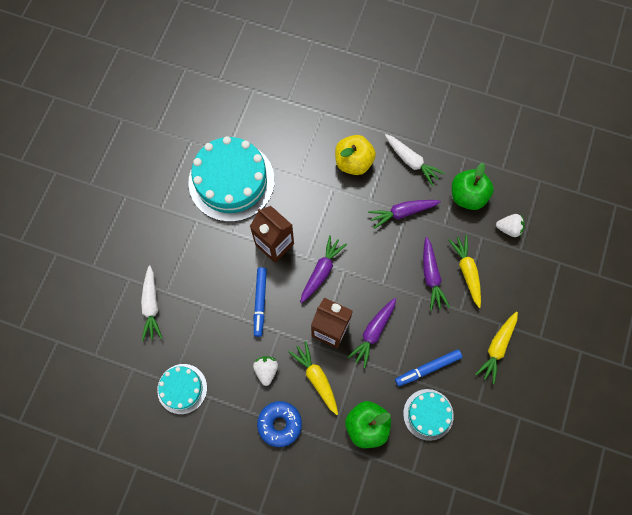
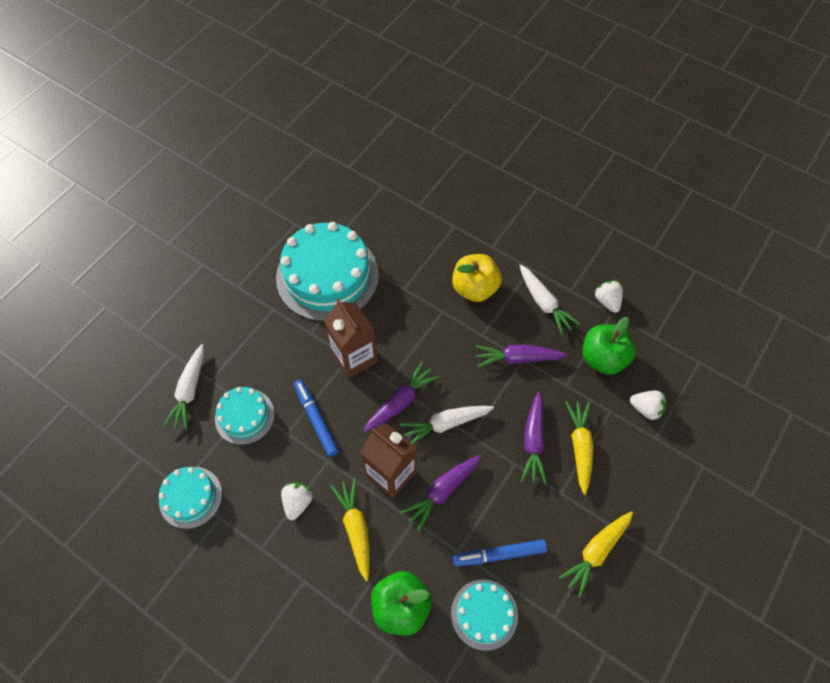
camera: 15 degrees right, 10 degrees down
(202, 314) = (244, 416): none -> turquoise cake
(260, 302) = (316, 419): blue marker -> blue marker turned 135 degrees clockwise
(280, 424) = (293, 573): blue donut -> none
(361, 280) = (445, 424): none -> white carrot
(460, 148) = (607, 301): none -> white strawberry

